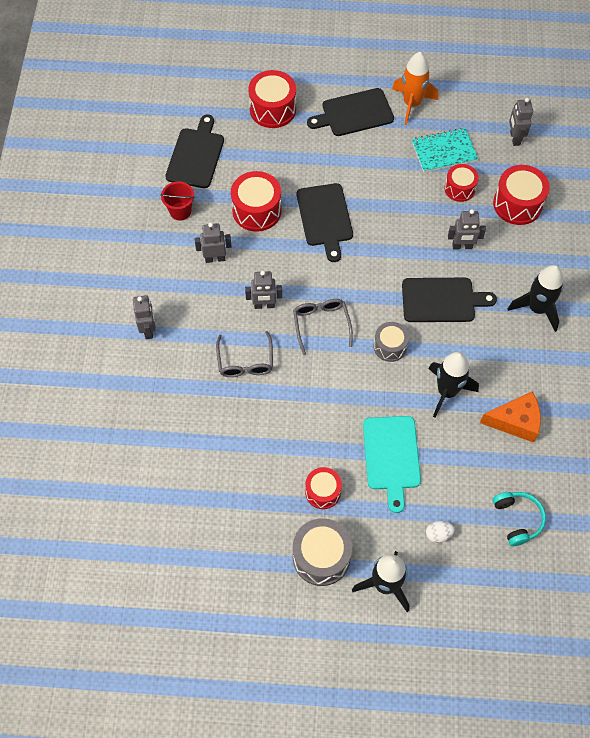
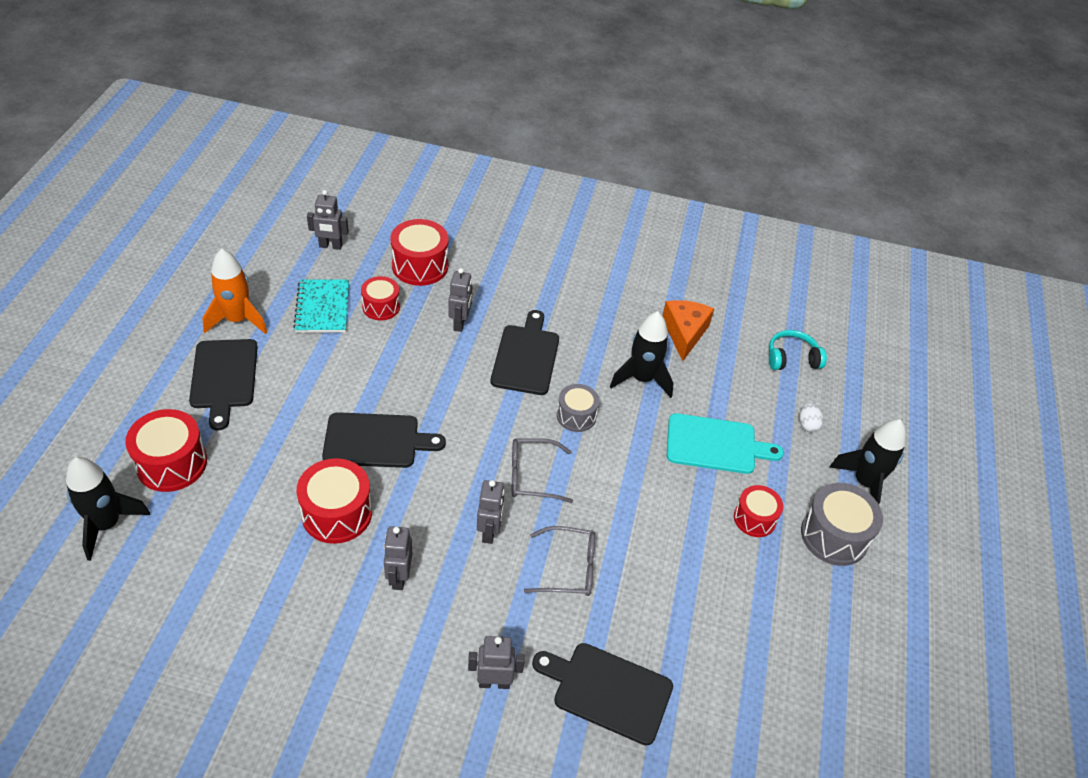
camera: 85 degrees left, 15 degrees down
(180, 211) = (302, 609): red bucket -> none
(196, 155) = (209, 573): black cutting board -> black cutting board (608, 691)
(537, 308) = (555, 284): black rocket -> black rocket (107, 524)

